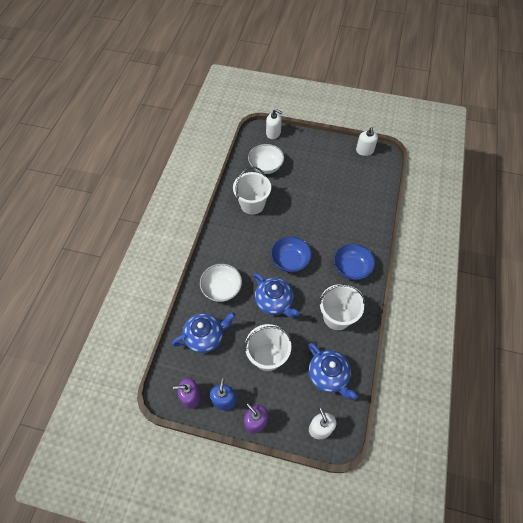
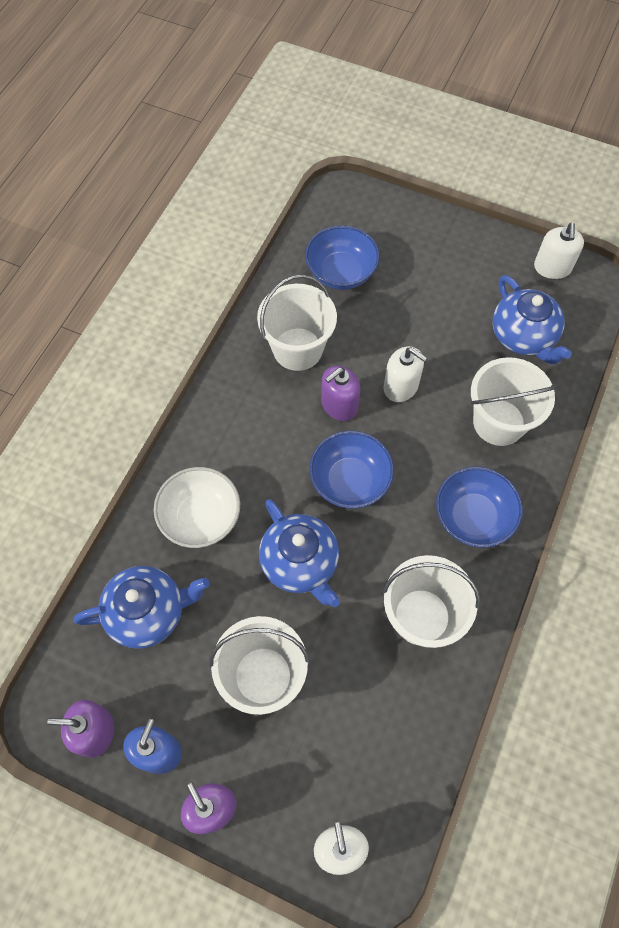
camera: 10 degrees right, 5 degrees up
(266, 166) = (341, 272): white bowl -> blue bowl
(273, 133) = (371, 204): white soap dispenser -> white soap dispenser (401, 386)
(277, 227) = (339, 405): none -> purple soap dispenser
(328, 375) = (379, 739): blue teapot -> blue teapot (523, 336)
(354, 223) = (499, 422): none -> white bucket

